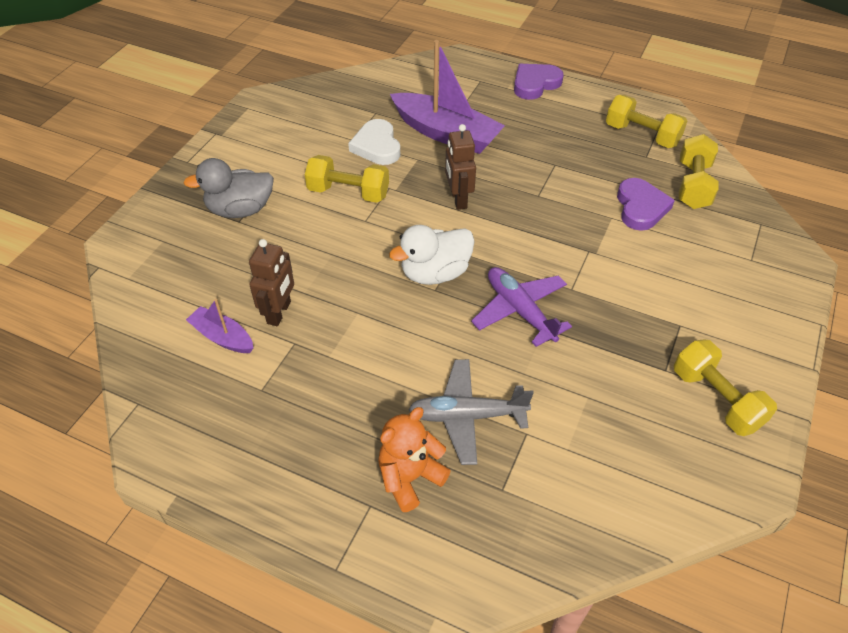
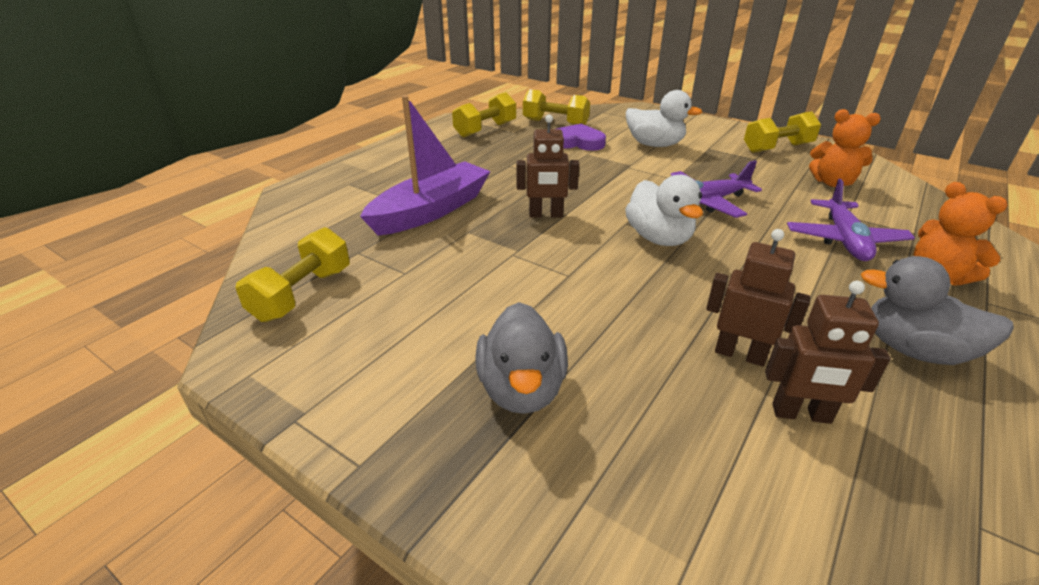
camera: 80 degrees left, 15 degrees down
(222, 337) = (801, 414): purple boat -> brown robot
(292, 421) = (914, 350): none -> grey duck
(348, 192) = (513, 283): yellow dumbbell -> yellow dumbbell (302, 294)
(377, 146) = (429, 256): white heart -> none
(467, 416) = (844, 240): grey plane -> purple plane
(535, 84) = (379, 159): purple heart -> none
(618, 439) = (832, 182): none -> orange teddy bear
(665, 273) = (654, 145): none -> white duck

